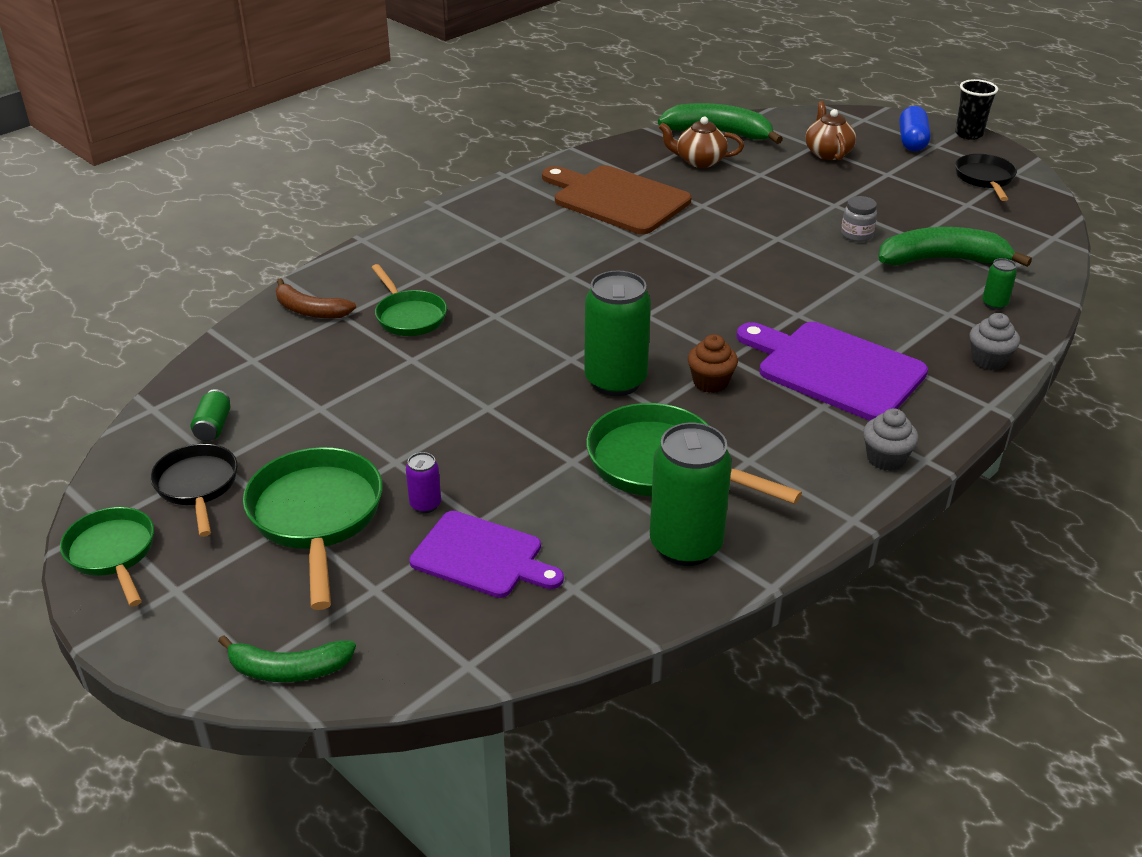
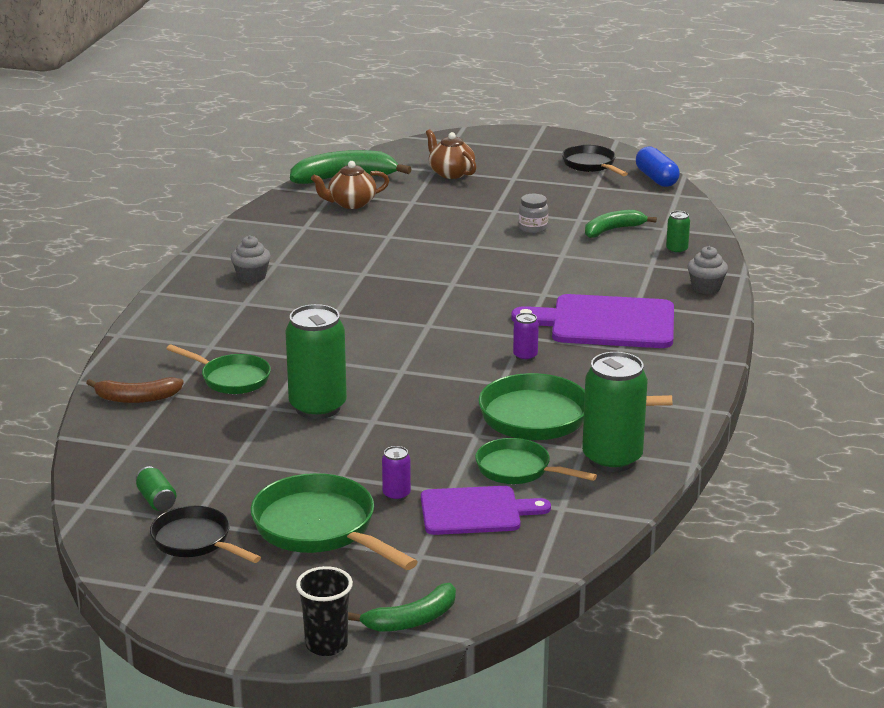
camera: 30 degrees left, 10 degrees down
(113, 554) = (181, 604): green pan -> green pan (518, 470)
(615, 381) = (453, 375): green can -> green can (318, 407)
(616, 199) = (311, 248): brown cutting board -> none
(710, 382) = (525, 356): brown cupcake -> purple can
(885, 459) = (694, 368): grey cupcake -> grey cupcake (251, 277)
(912, 141) = (509, 149): blue capsule -> blue capsule (656, 178)
(942, 260) = (613, 230): green banana -> green banana, size x0.63
(969, 134) = (548, 134): black cup -> black cup (326, 645)

